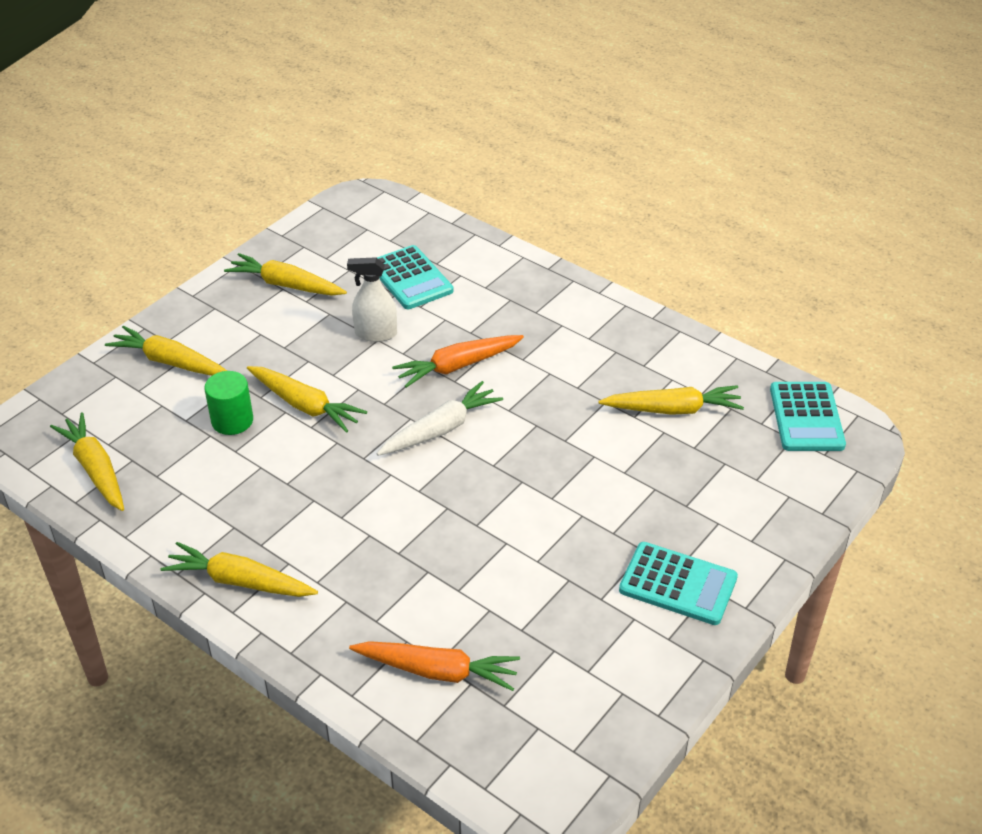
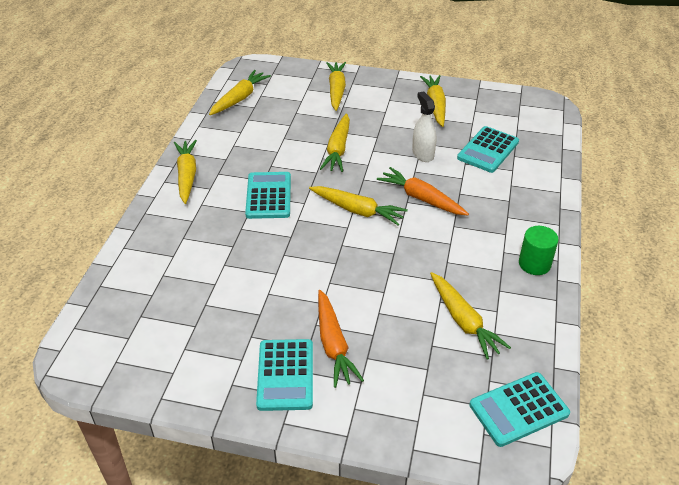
camera: 65 degrees right, 0 degrees up
(232, 421) = (306, 128): green cylinder -> green cylinder (534, 264)
(351, 504) = (269, 196): none -> turquoise calculator
(437, 671) = (155, 277): orange carrot -> orange carrot (333, 344)
(440, 429) = (357, 210): white carrot -> yellow carrot

